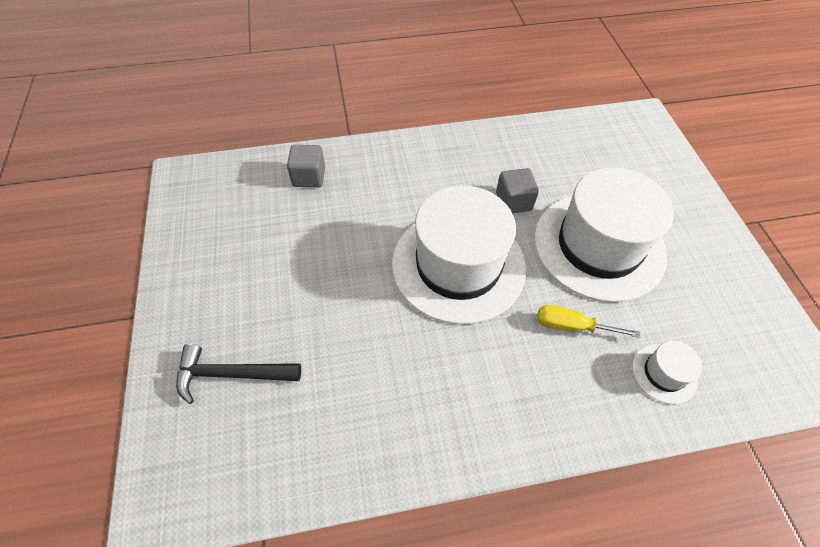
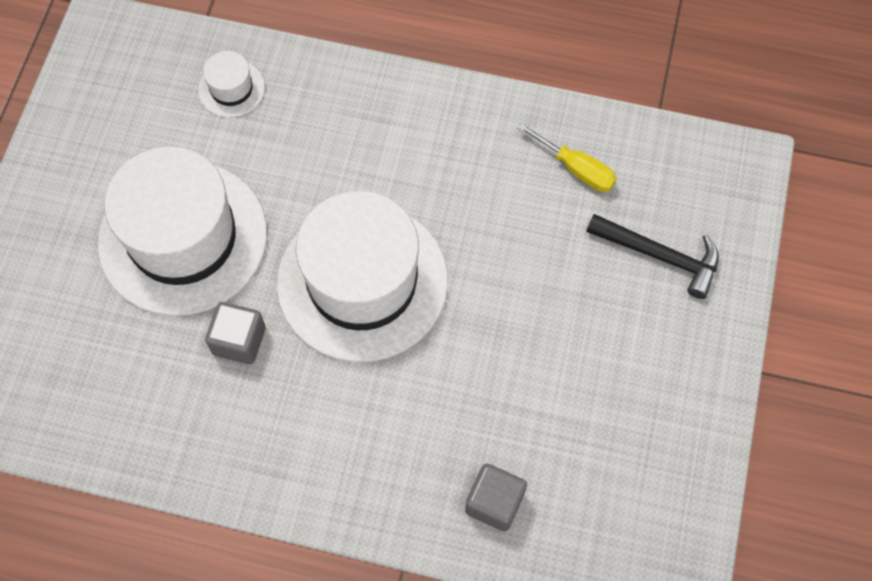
camera: 155 degrees left, 10 degrees up
(571, 326) = (285, 164): yellow screwdriver -> yellow screwdriver (576, 169)

